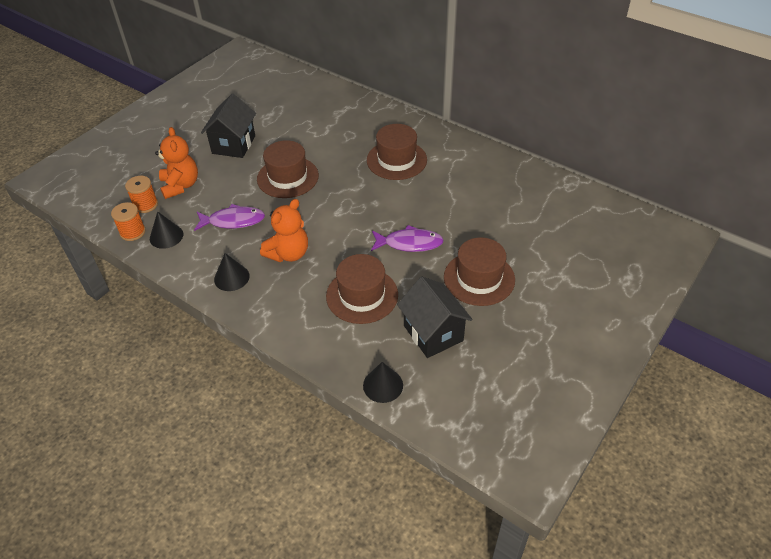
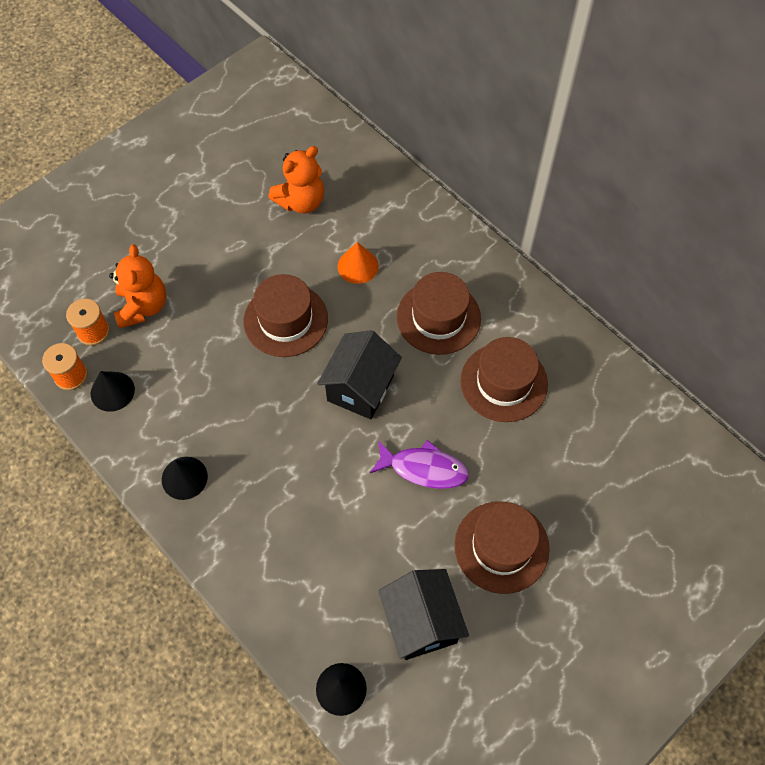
camera: 10 degrees right, 15 degrees up
(233, 145) = (224, 246): black house -> black house (360, 388)
(233, 221) = (201, 383): purple fish -> none
(288, 253) = (263, 453): orange teddy bear -> orange teddy bear (301, 201)
(332, 141) = (358, 266): none -> orange cone
(362, 295) = (344, 542): brown hat -> brown hat (504, 382)

